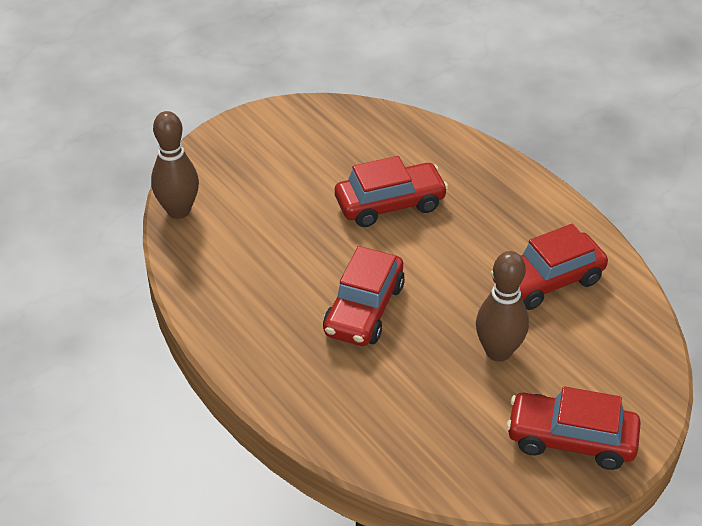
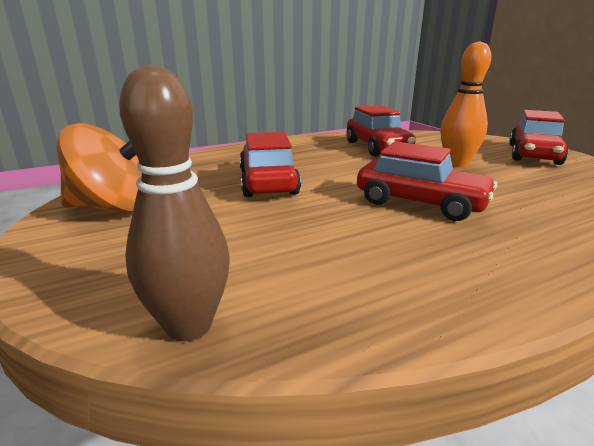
camera: 80 degrees left, 20 degrees down
(309, 131) = (115, 208): none -> orange spinning top
(498, 352) = (457, 164): brown bowling pin -> orange bowling pin

